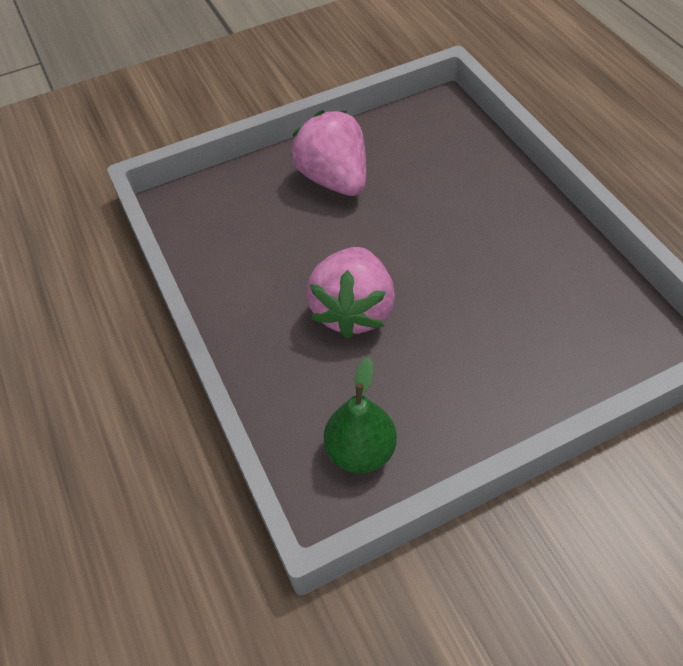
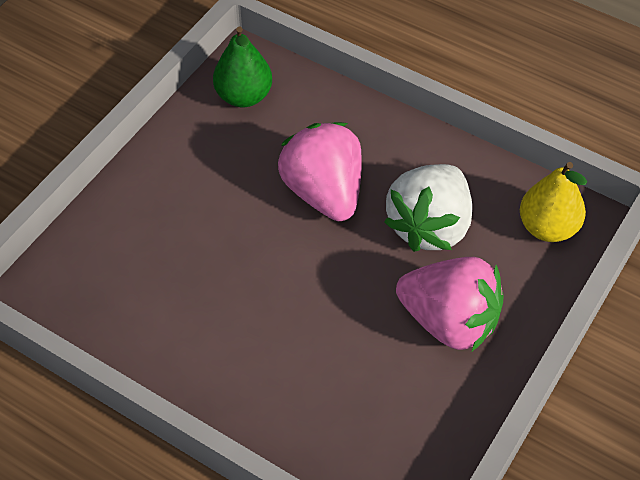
camera: 145 degrees right, 0 degrees up
(206, 206) = (547, 228): none -> yellow pear
(290, 245) = (429, 226): none -> white strawberry

